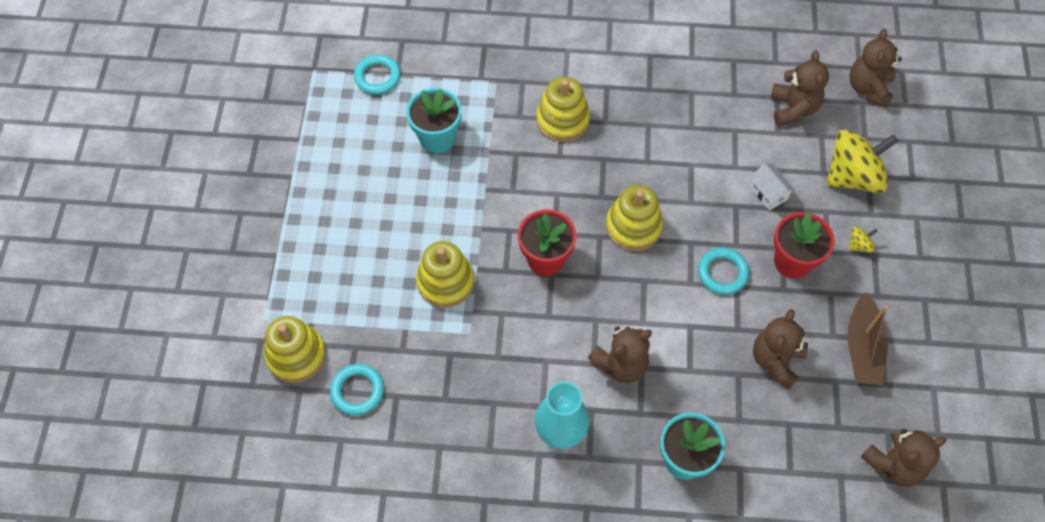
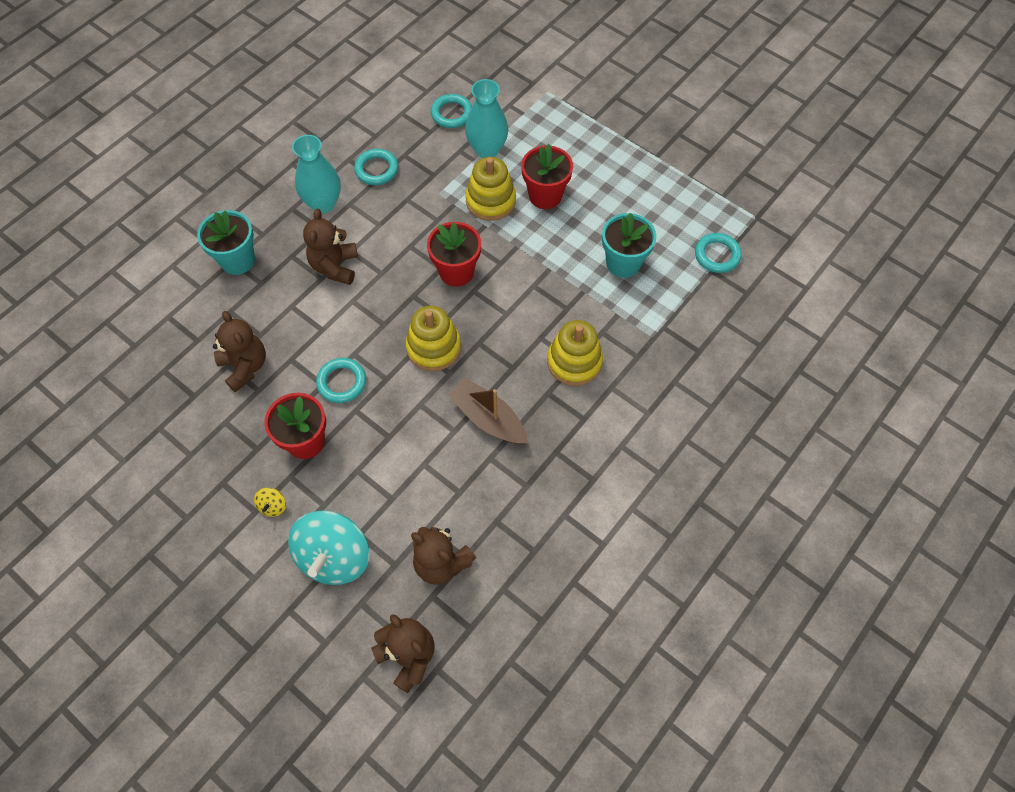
camera: 125 degrees right, 0 degrees up
(296, 355) = (506, 95): yellow stacking toy -> none
(383, 325) = (487, 149): none -> turquoise vase
(406, 240) = (545, 196): none -> red flower pot
(482, 412) = (376, 169): none -> turquoise ring
(768, 193) = (378, 471): white house -> none
(853, 176) = (334, 557): yellow spinning top -> turquoise spinning top
(862, 348) = (197, 435): brown boat -> brown boat (488, 418)
(894, 464) = (106, 385): brown teddy bear -> none

